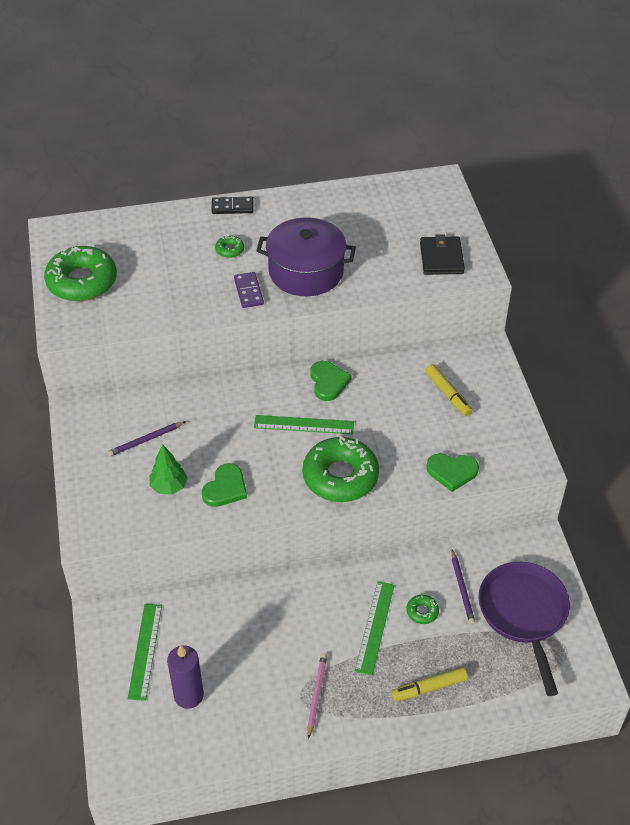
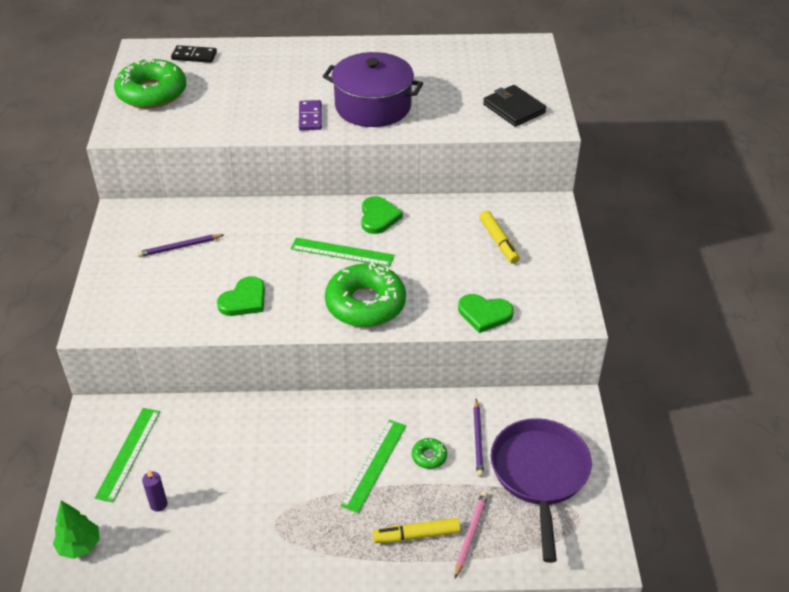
camera: 10 degrees right, 5 degrees down
(169, 487) = (188, 291): green tree -> green tree (80, 546)
(188, 695) = (158, 504): purple candle -> purple candle, size x0.55
(230, 250) = (303, 81): green donut -> none
(232, 207) = (318, 47): black domino -> black domino (194, 56)
(316, 695) = (293, 524): pink pencil -> pink pencil (470, 534)
(441, 258) = (514, 108): black wallet -> black wallet turned 45 degrees counterclockwise

